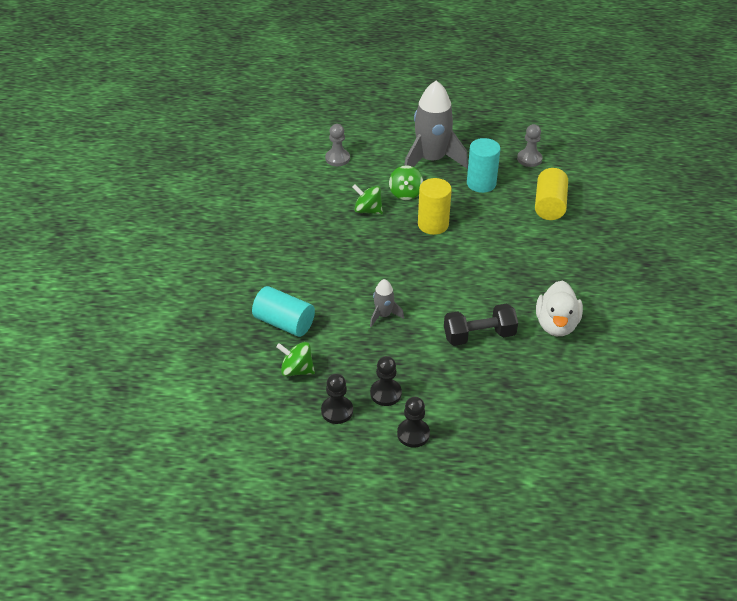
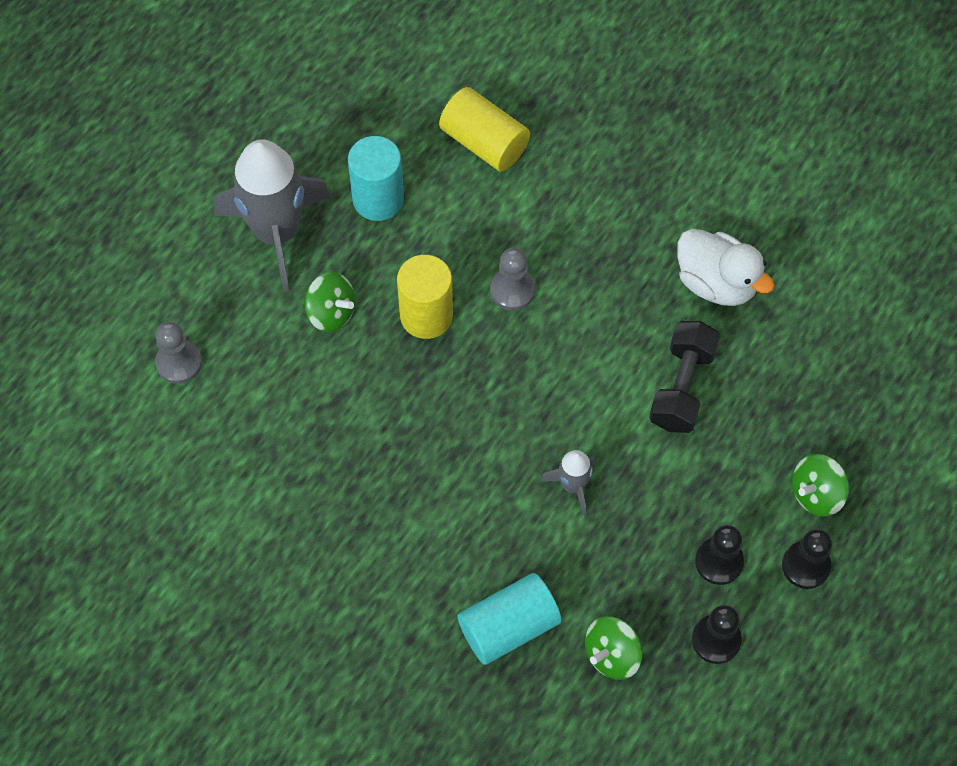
camera: 60 degrees left, 20 degrees up
(368, 210) = (335, 386): green spinning top -> green spinning top (816, 494)
(529, 159) = (366, 103): grey pawn -> grey pawn (512, 290)

